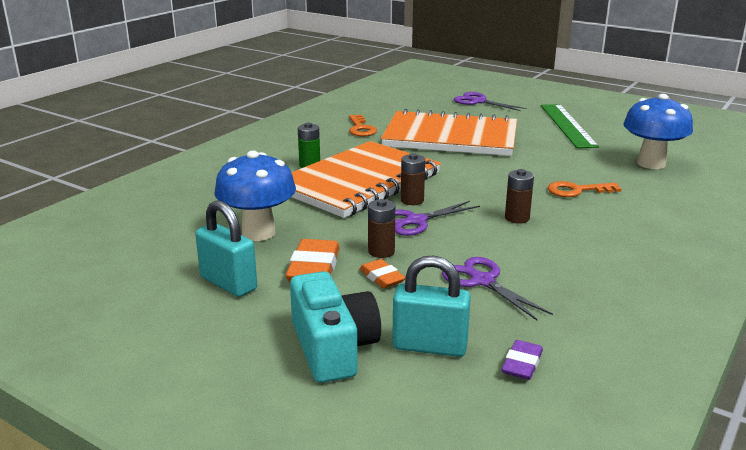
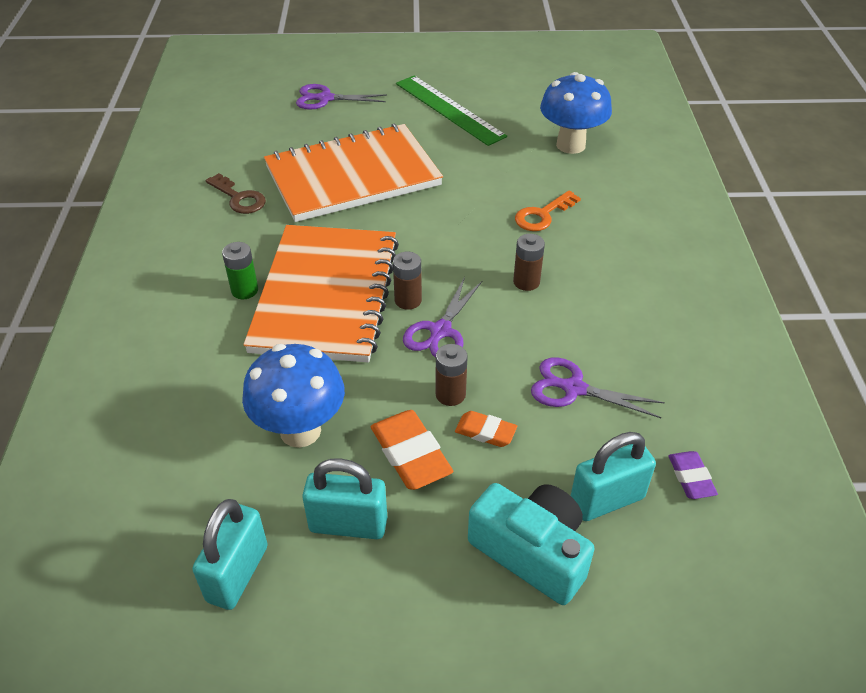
camera: 35 degrees left, 20 degrees up
(136, 277) = (237, 573): none -> turquoise padlock
(361, 128) = (239, 198): orange key -> brown key

